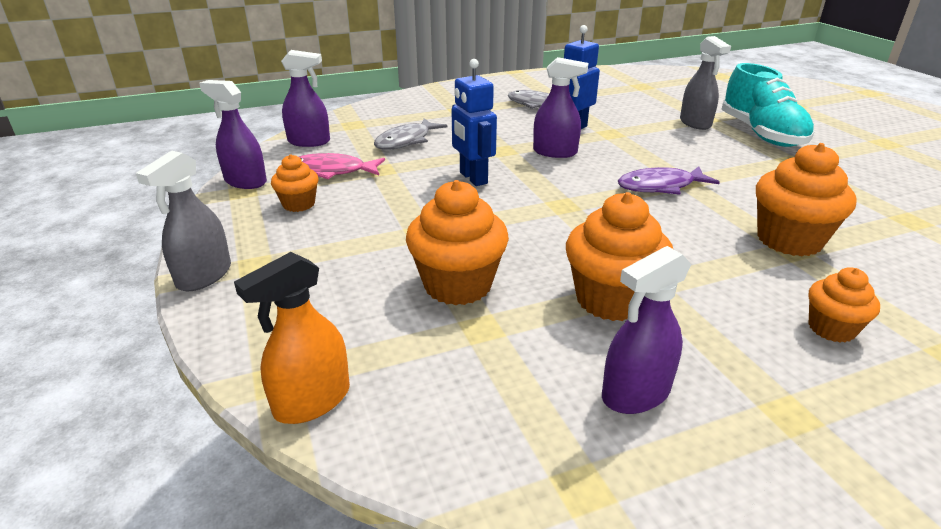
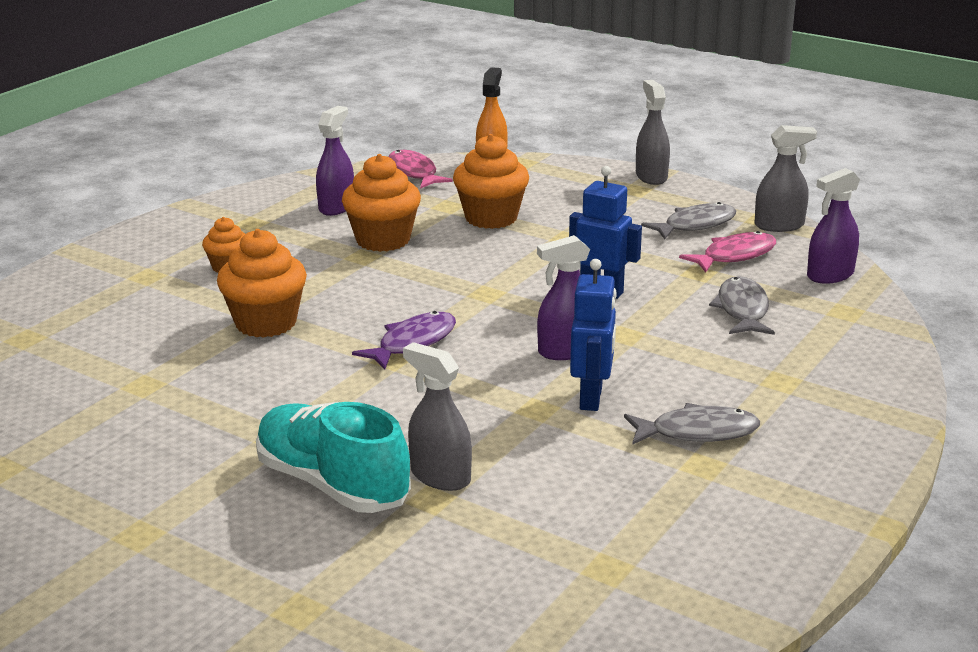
camera: 145 degrees right, 5 degrees down
(245, 181) = (779, 225): purple spray bottle -> grey spray bottle
(299, 204) = (695, 225): orange cupcake -> grey fish
(451, 433) = (413, 172): none -> pink fish

